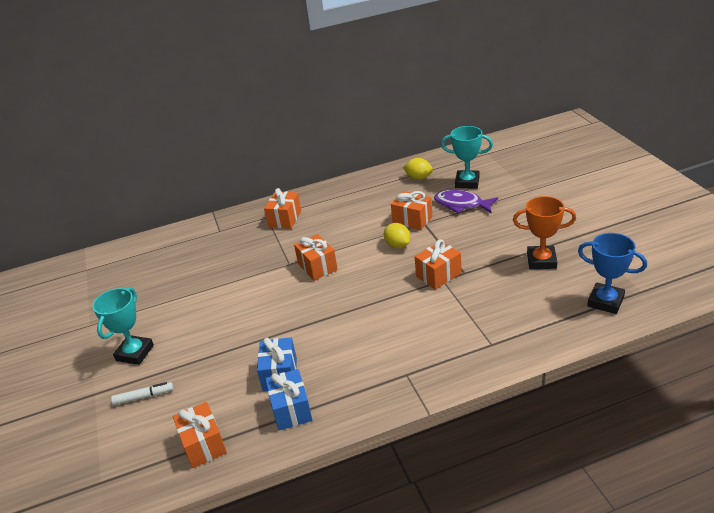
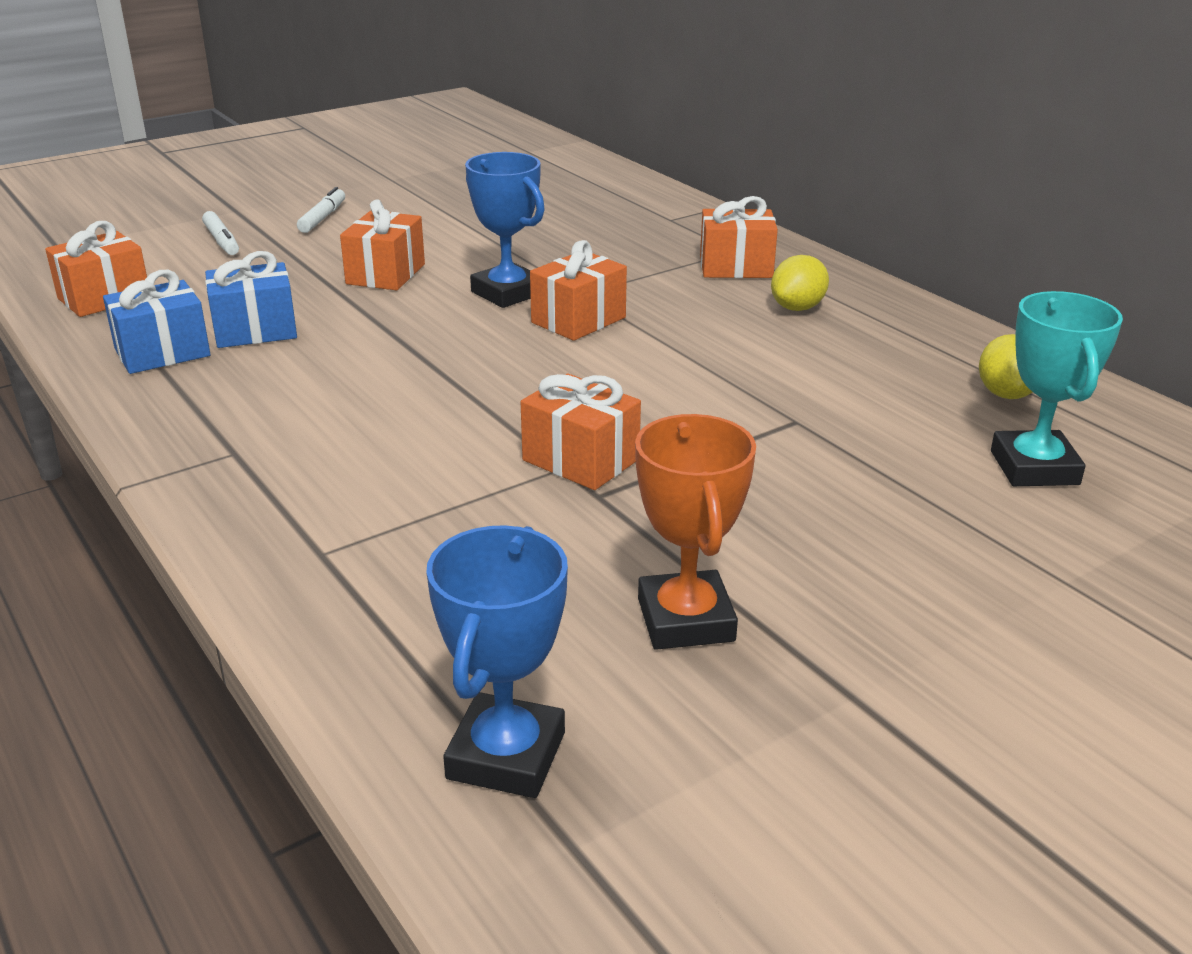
camera: 70 degrees right, 5 degrees down
(135, 353) = (323, 218): turquoise trophy -> white marker
(278, 286) = (507, 293): none -> blue trophy
(397, 245) = (686, 397): yellow lemon -> yellow lemon (797, 308)
(412, 220) = (801, 405): orange gift -> orange gift (386, 274)
(461, 204) = (911, 468): purple fish -> none

